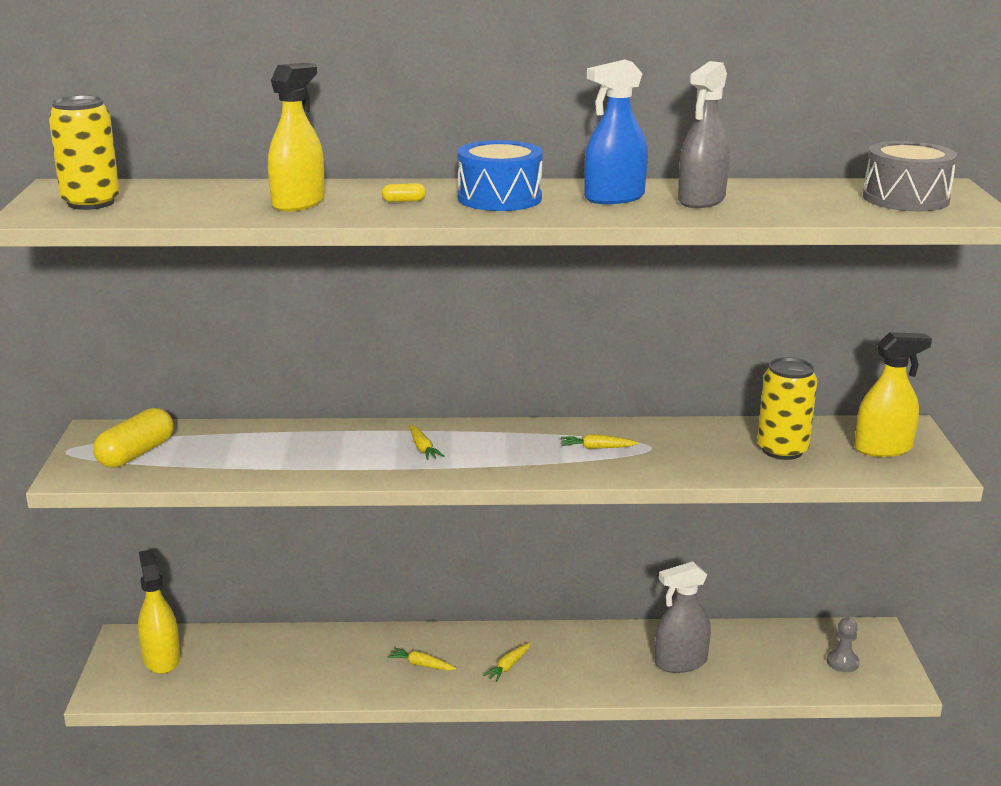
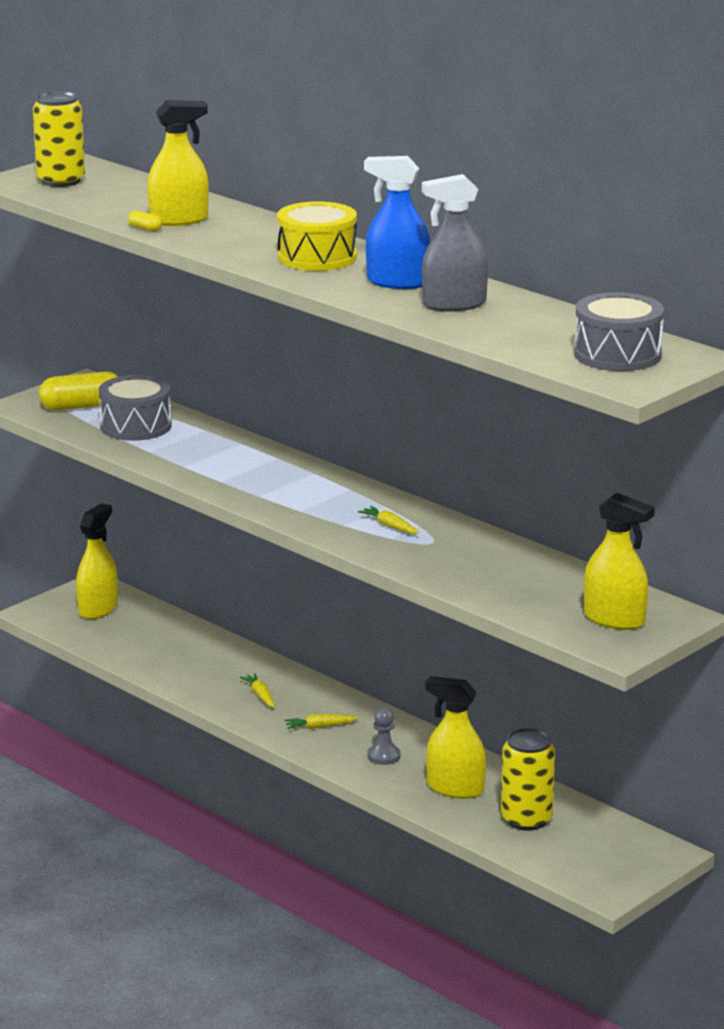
camera: 45 degrees right, 0 degrees up
(223, 451) = (136, 426): none -> grey drum
(404, 201) = (249, 239): yellow capsule -> yellow capsule (145, 228)
(423, 448) = (267, 476): yellow carrot -> none
(499, 198) = (317, 257): blue drum -> yellow drum
(680, 662) = (455, 788): grey spray bottle -> yellow spray bottle
(782, 450) = (527, 586): yellow can -> yellow can (526, 819)
(842, 662) = (589, 854): grey pawn -> grey pawn (383, 756)

